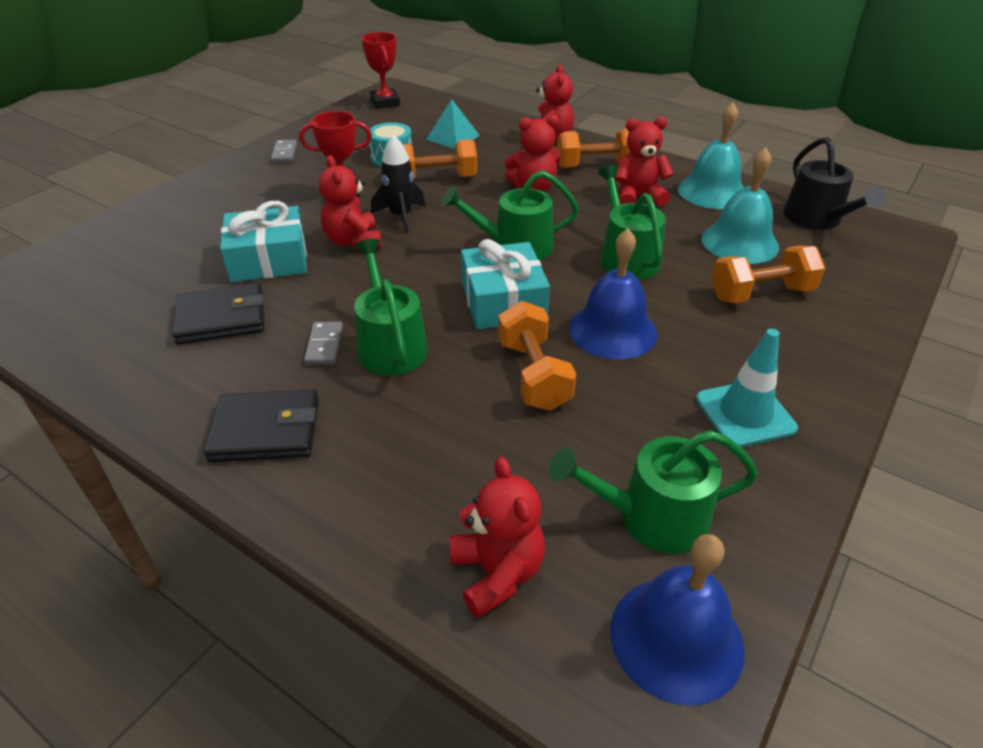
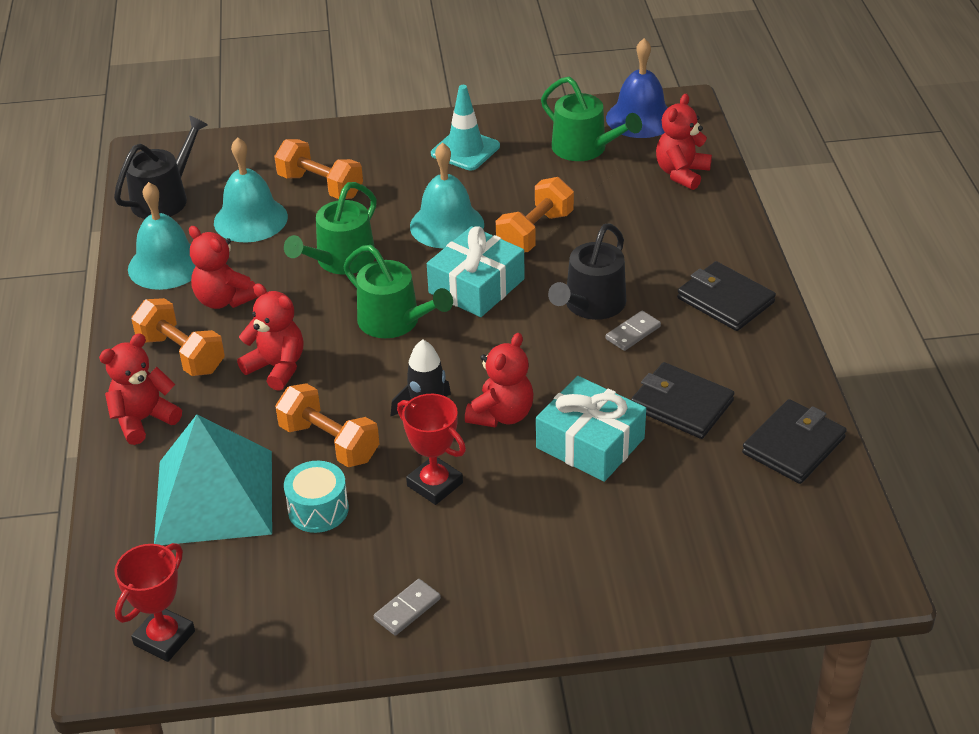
camera: 130 degrees left, 0 degrees up
(92, 342) = (793, 445): none -> black wallet
(390, 345) = (591, 305): green watering can -> black watering can
(453, 137) = (214, 497): turquoise pyramid -> turquoise pyramid, size x1.98
(612, 330) = (447, 225): blue bell -> turquoise bell

